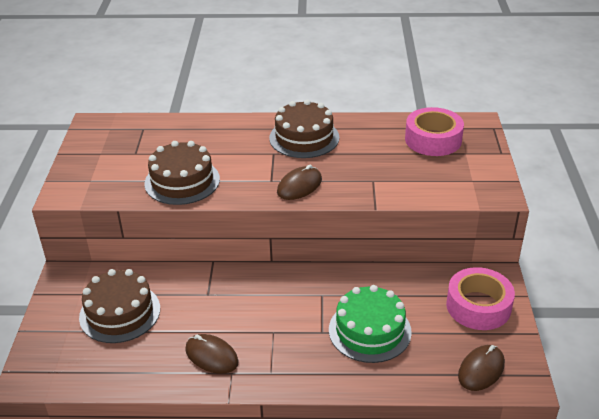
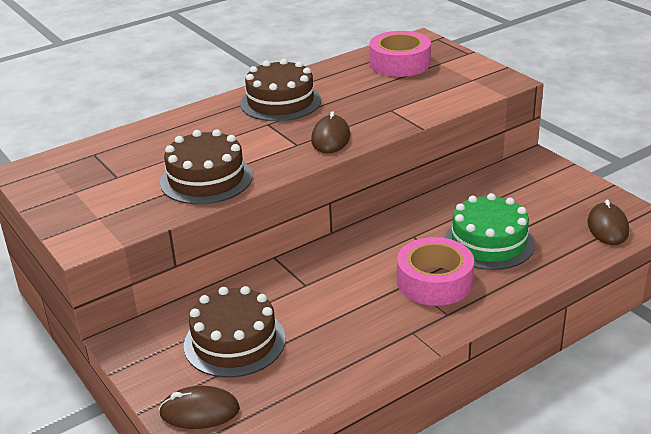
camera: 35 degrees left, 5 degrees down
(211, 356) = (376, 329): brown mouse -> brown mouse (199, 411)
(478, 306) = (549, 186): pink tape -> pink tape (434, 281)

